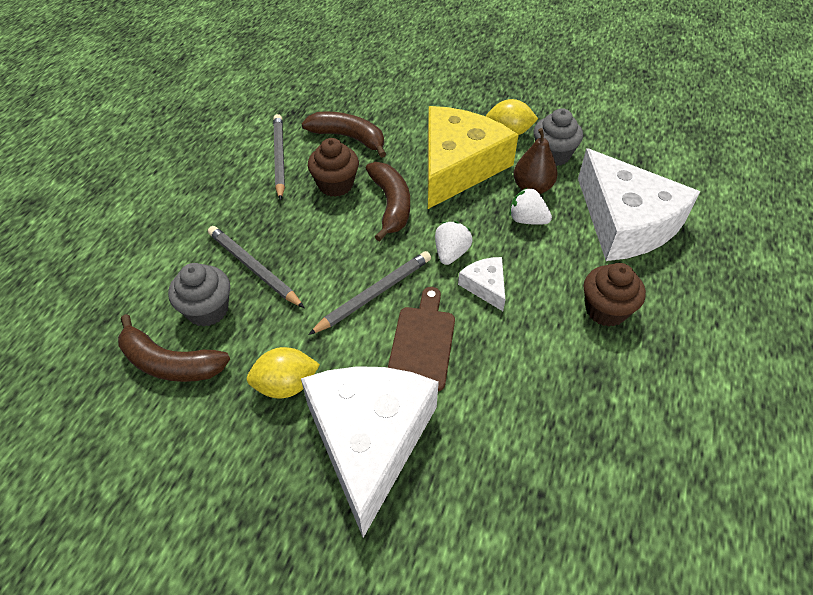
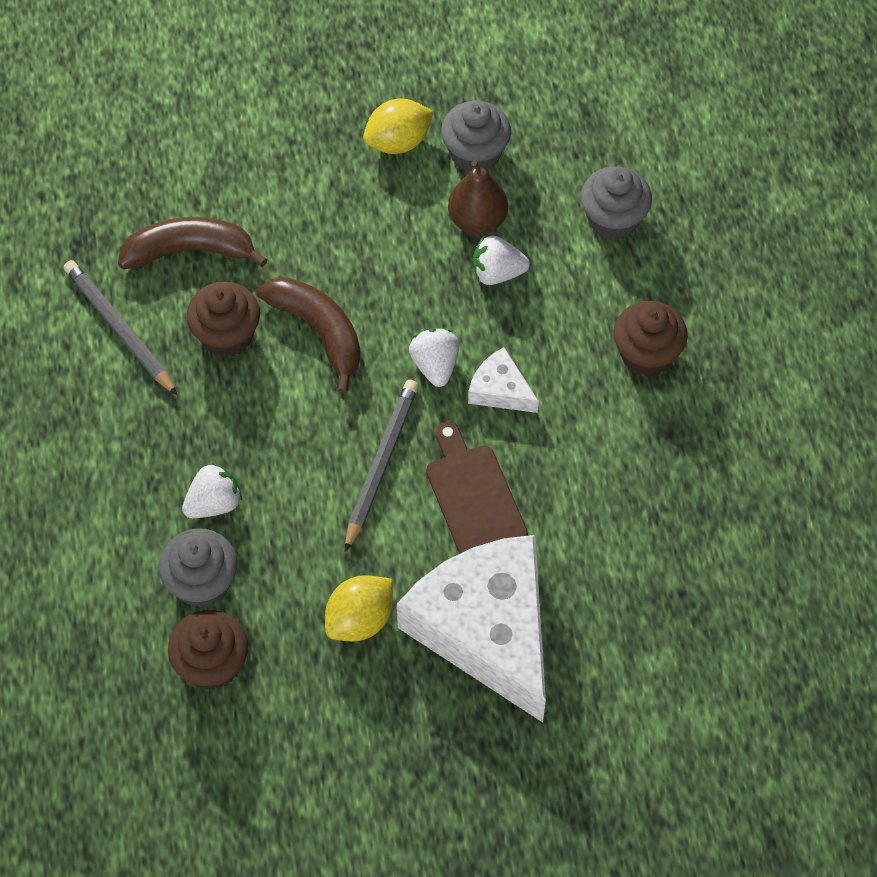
camera: 30 degrees left, 10 degrees up
(170, 363) = (212, 664): brown banana -> brown cupcake
(254, 268) = (214, 503): grey pencil -> white strawberry
(458, 166) = (365, 229): yellow cheese -> none
(626, 222) = (613, 220): white cheese -> grey cupcake

